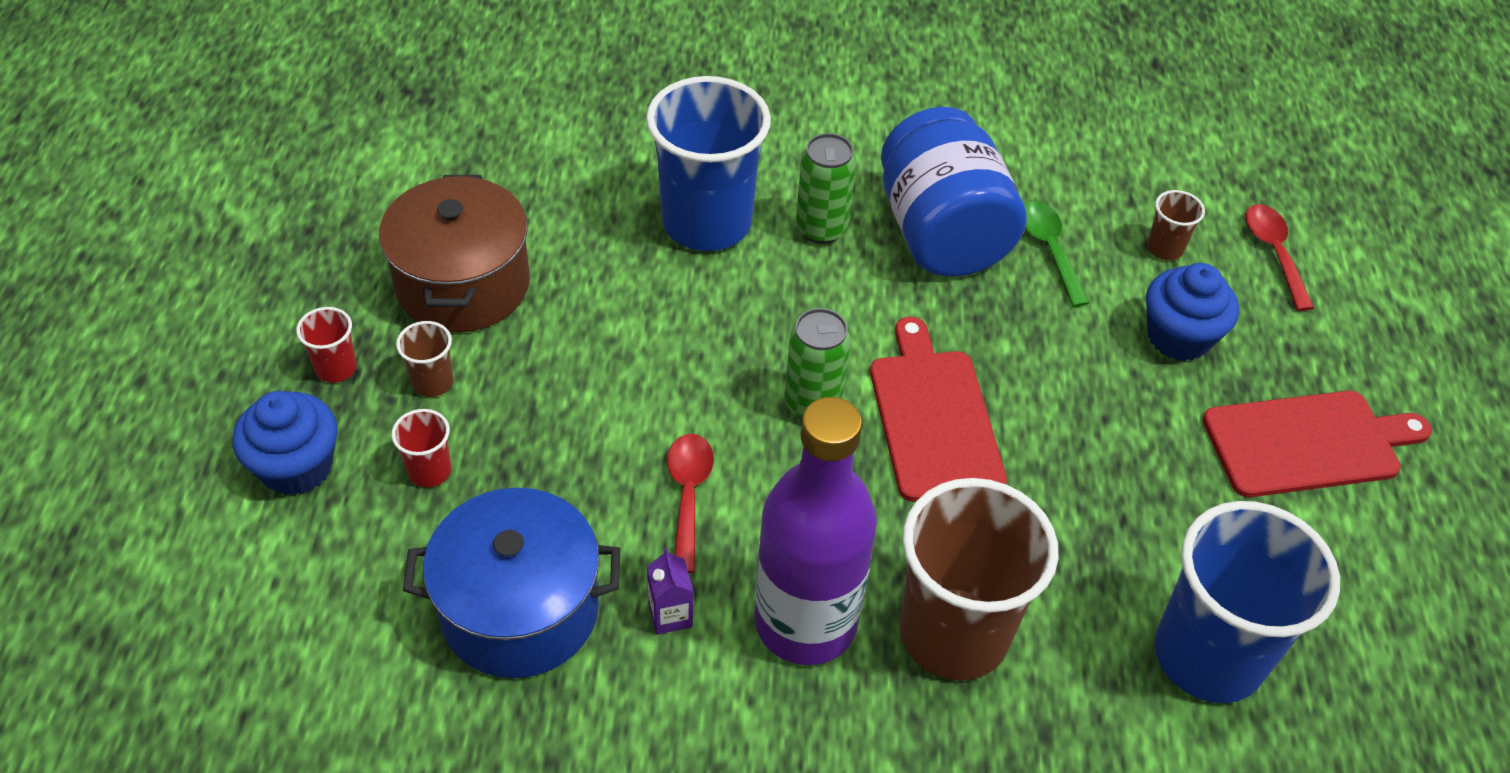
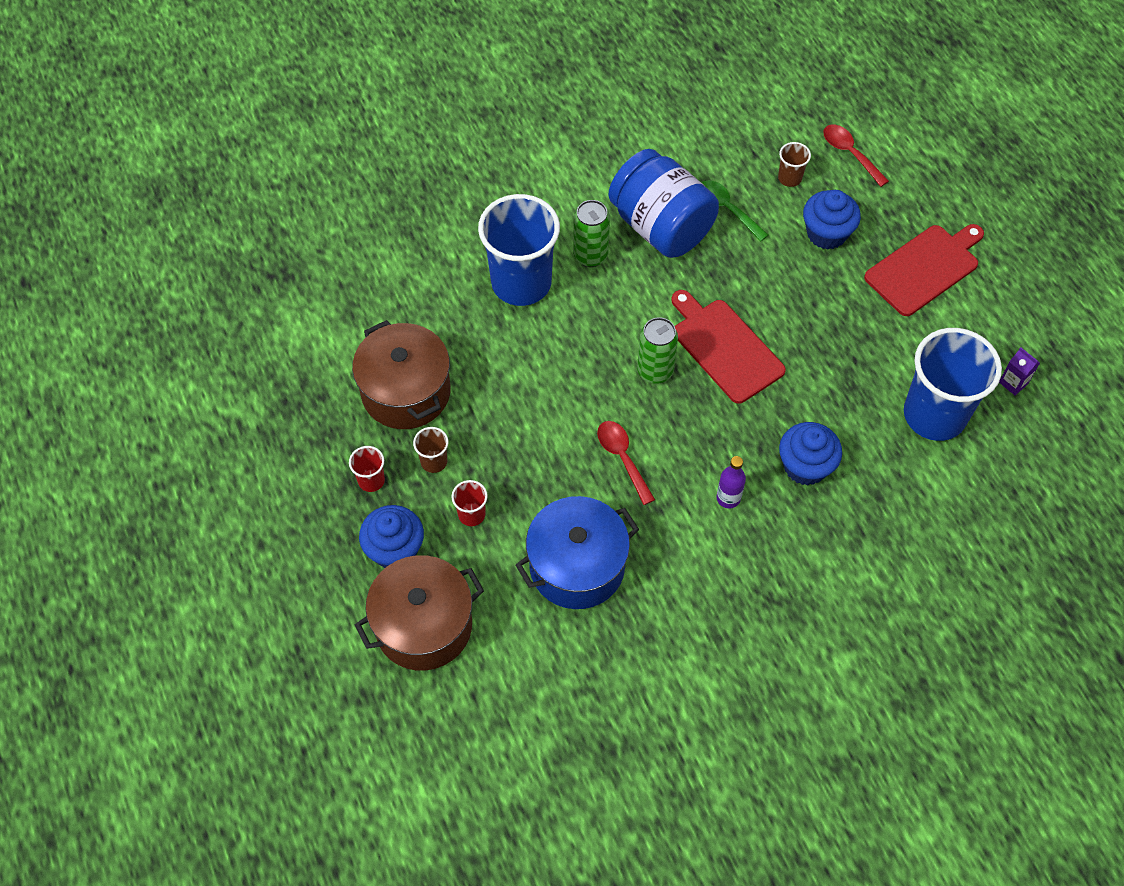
camera: 25 degrees left, 10 degrees up
(253, 584) = (423, 626): none -> brown pot
(670, 615) = (657, 529): purple carton -> purple carton (1013, 383)
(805, 623) = (728, 498): purple bottle -> purple bottle, size x0.40
(953, 633) = (805, 466): brown cup -> blue cupcake

